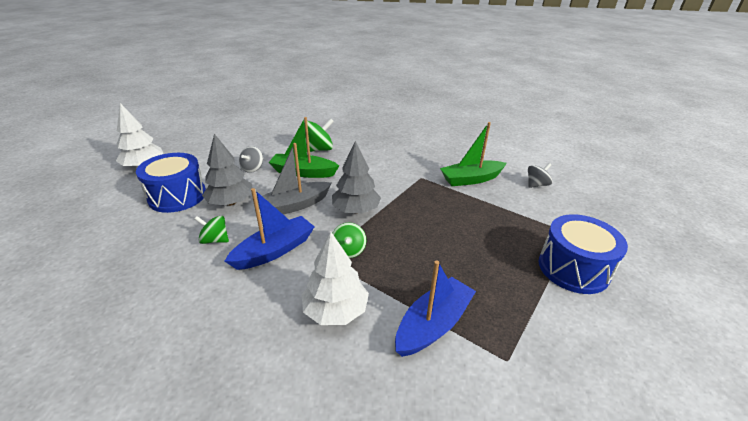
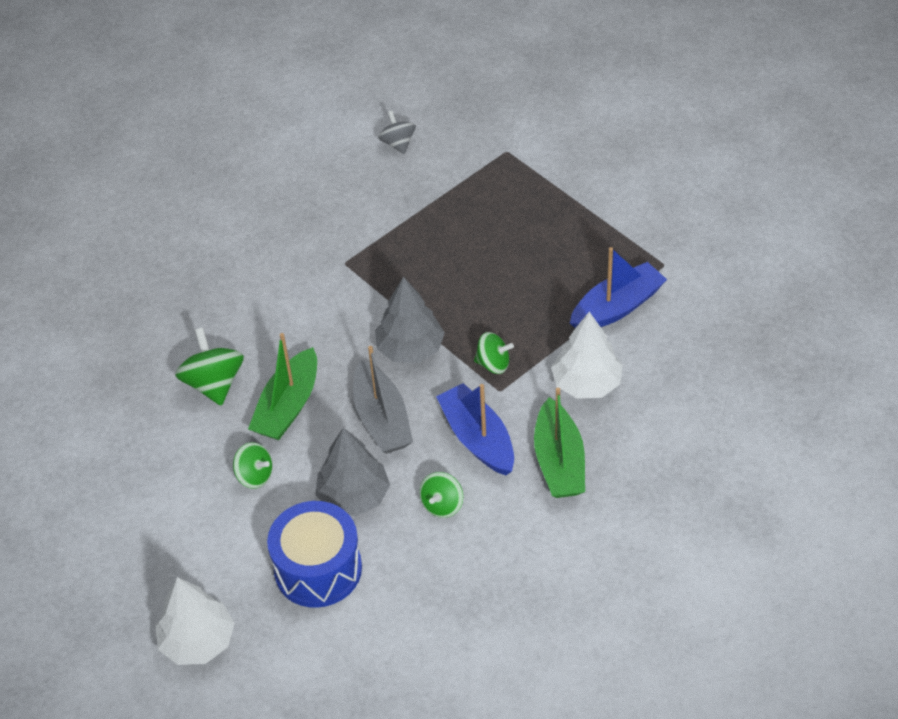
camera: 75 degrees left, 15 degrees up
(252, 168) = (255, 476): grey spinning top -> green spinning top
(433, 324) = (617, 307): blue boat -> blue boat turned 90 degrees clockwise
(471, 179) = (365, 208): green boat -> green boat (559, 462)
(573, 268) = (563, 174): blue drum -> none

